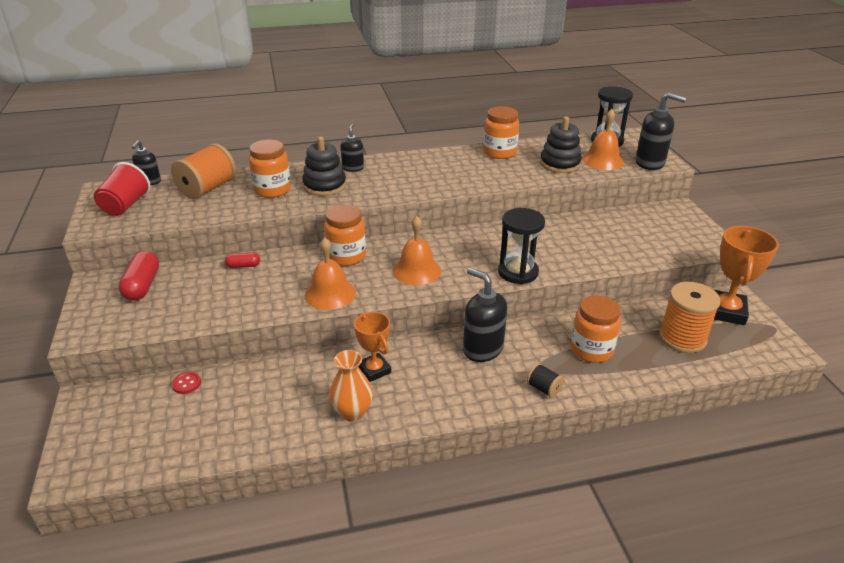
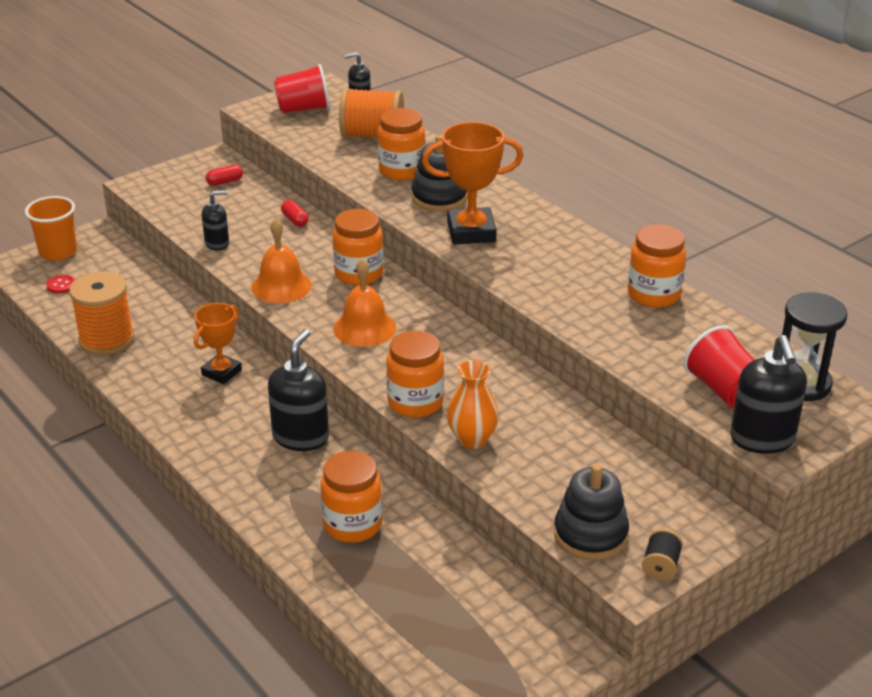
camera: 65 degrees right, 0 degrees up
(85, 435) = (58, 252): none -> orange cup
(142, 286) = (225, 182): red capsule -> red capsule, size x0.55
(186, 383) = (143, 273): red button -> red button (61, 285)
(352, 412) = (152, 378): orange vase -> orange vase (472, 439)
(353, 168) = (500, 202): black soap dispenser -> black soap dispenser (217, 243)
(518, 272) = (415, 402): black hourglass -> orange jar
(543, 388) = (256, 499): black spool -> black spool (660, 566)
(560, 164) = (669, 353): black stacking toy -> black stacking toy (590, 534)
(602, 160) = (723, 390): orange bell -> red cup
(682, 338) = (431, 606): orange spool -> orange spool (107, 339)
(726, 311) = (529, 647): orange trophy -> orange trophy (471, 232)

